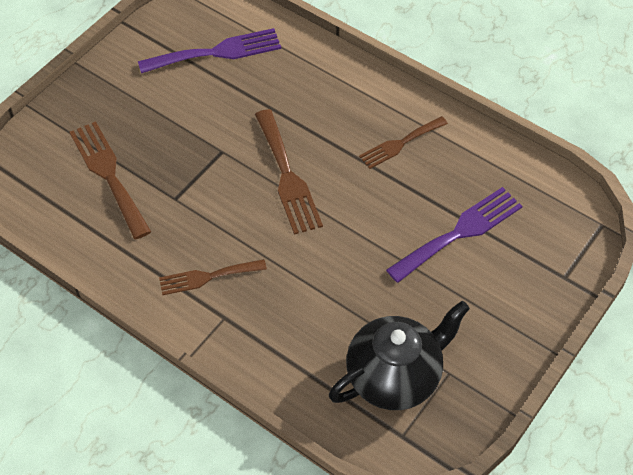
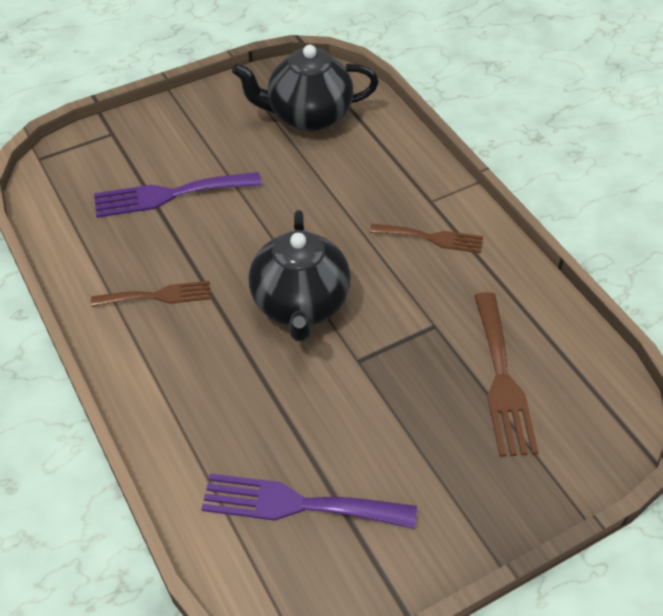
camera: 155 degrees left, 5 degrees down
(287, 176) = (300, 305): brown fork -> black teapot

